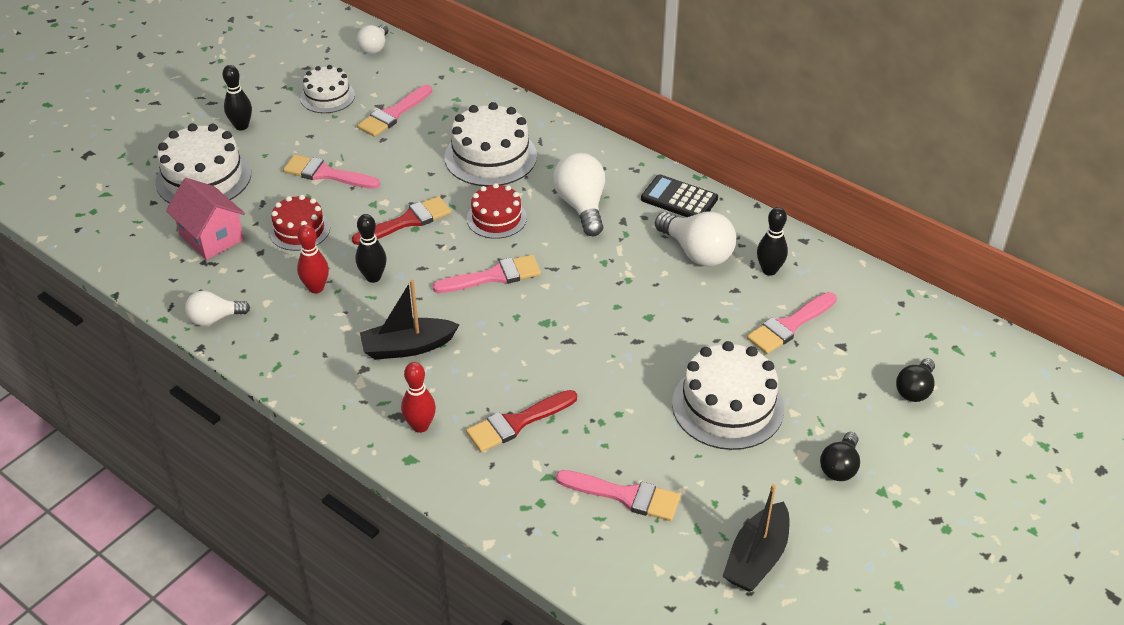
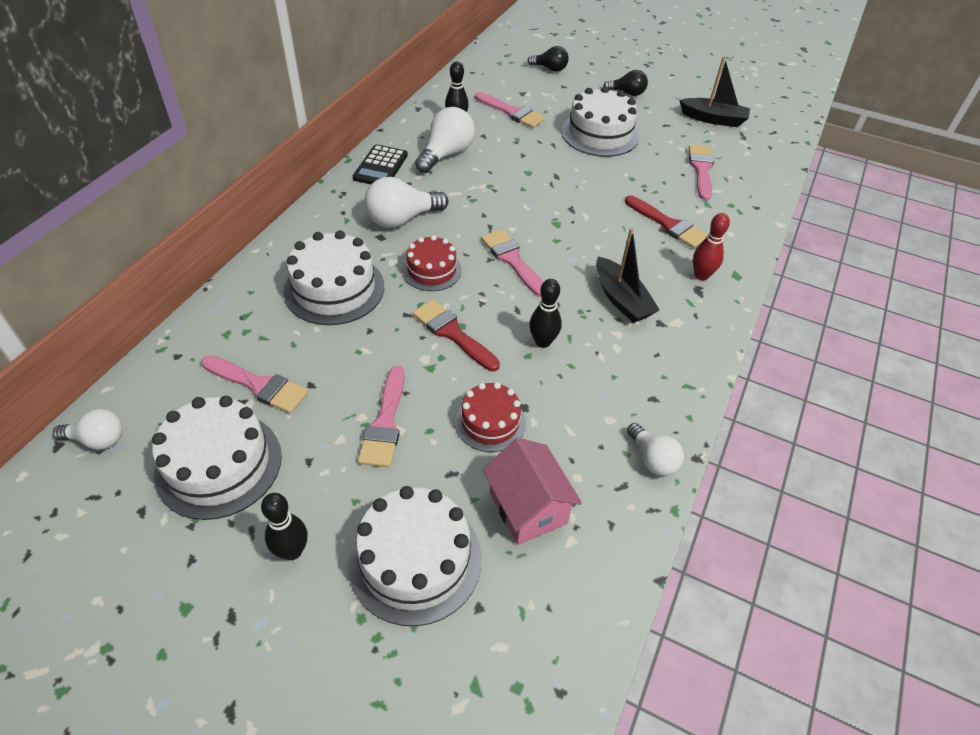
camera: 105 degrees left, 5 degrees up
(211, 237) = (528, 508): pink house -> pink house turned 60 degrees counterclockwise
(316, 288) = (574, 383): red bowling pin -> none
(327, 96) = (219, 464): white cake -> white cake, size x1.62

